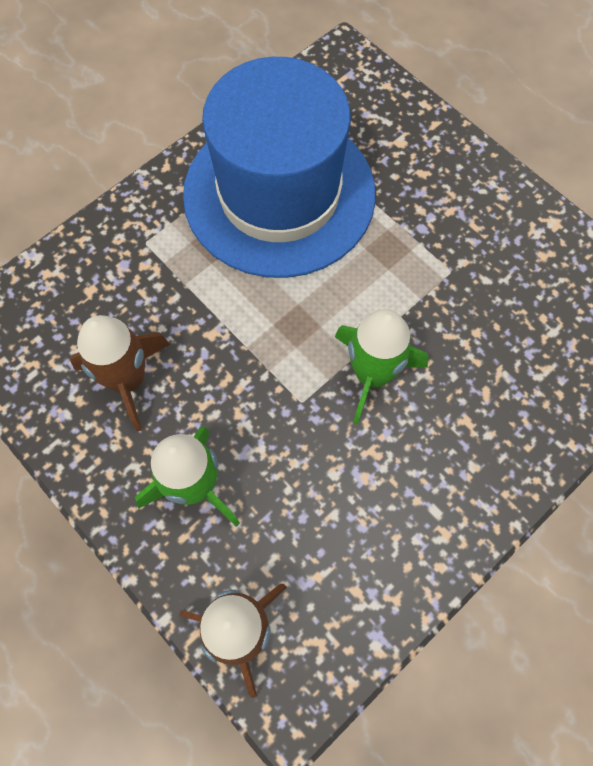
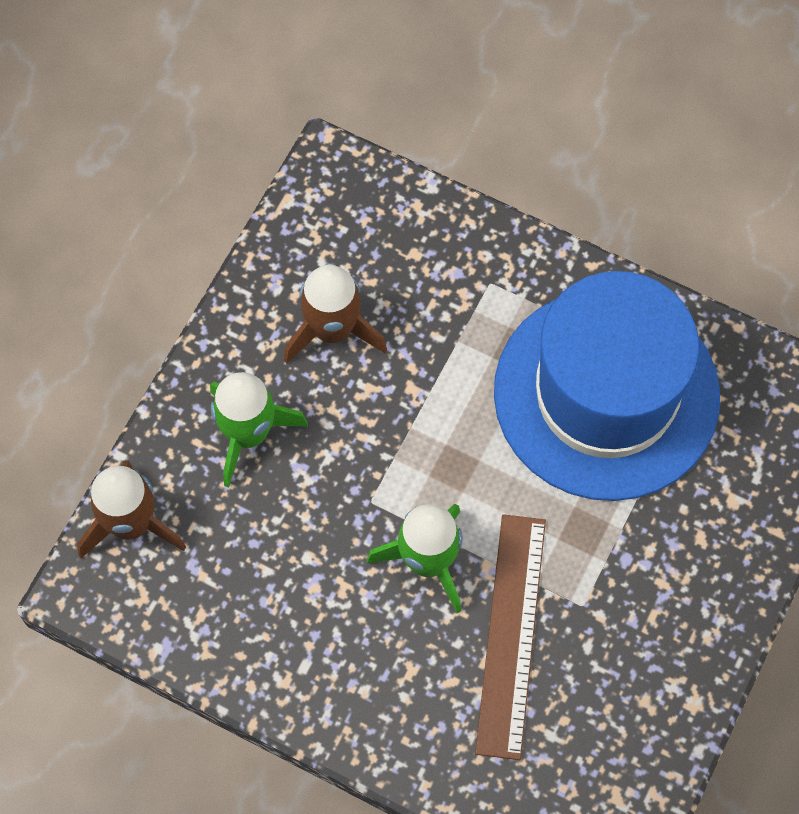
camera: 70 degrees right, 0 degrees up
(459, 332) = (510, 635): none -> brown ruler

